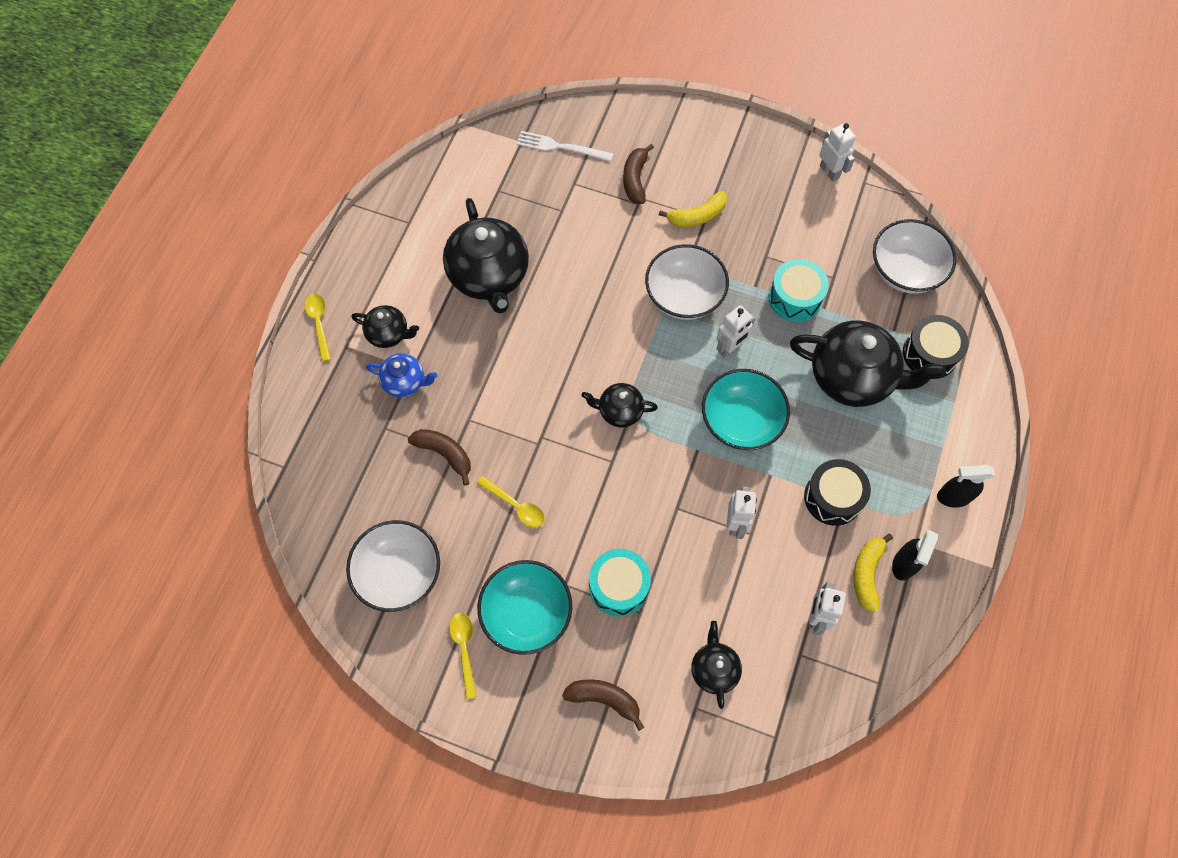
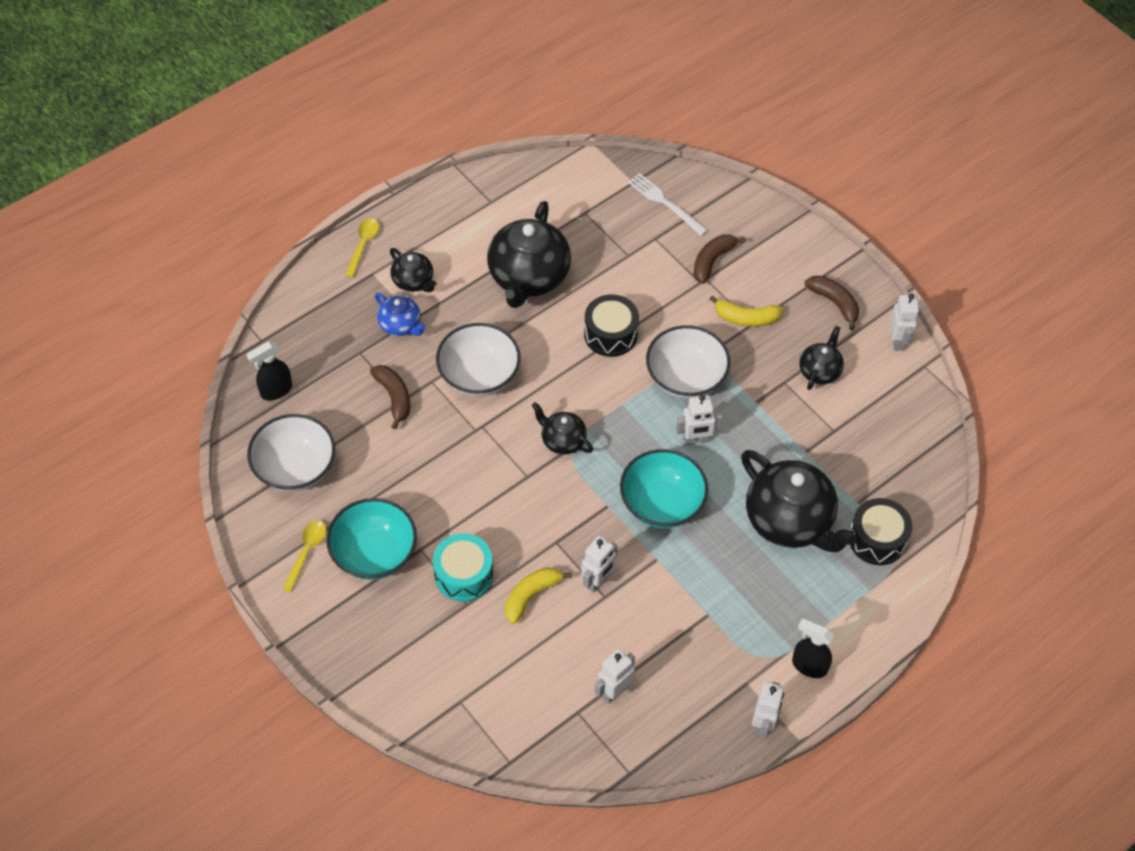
camera: 30 degrees right, 10 degrees down
(516, 506) = (423, 467): yellow spoon -> none
(604, 699) = (390, 652): brown banana -> brown banana (834, 303)
(714, 669) = (497, 681): black teapot -> black teapot (820, 371)
(795, 298) = (785, 429): turquoise drum -> none
(833, 497) = (698, 607): black drum -> black drum (610, 334)
(867, 574) = (683, 683): yellow banana -> yellow banana (531, 596)
(904, 564) = (722, 694): black spray bottle -> black spray bottle (276, 391)
(905, 271) = (906, 459): white bowl -> white bowl (479, 375)
(953, 570) = (763, 723): none -> white robot

